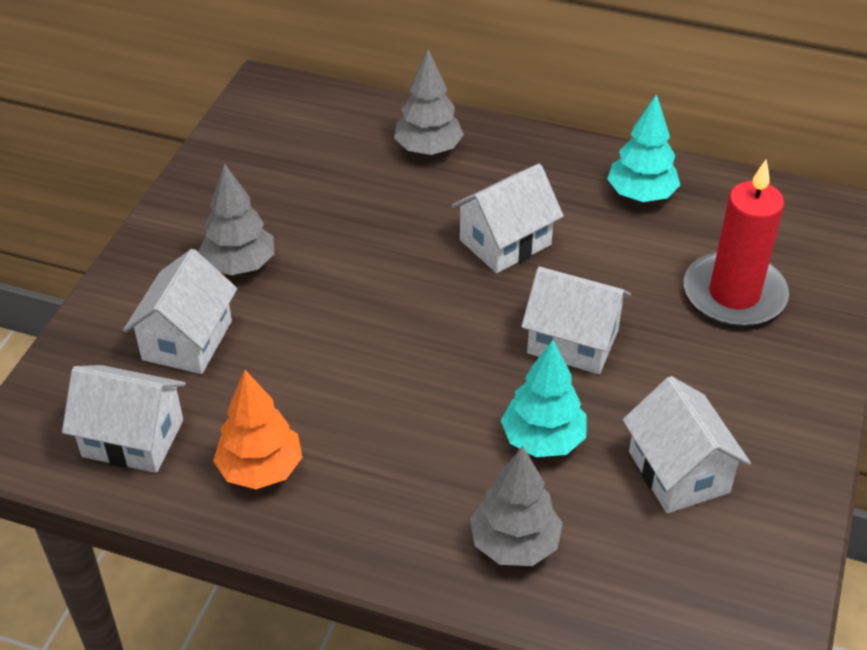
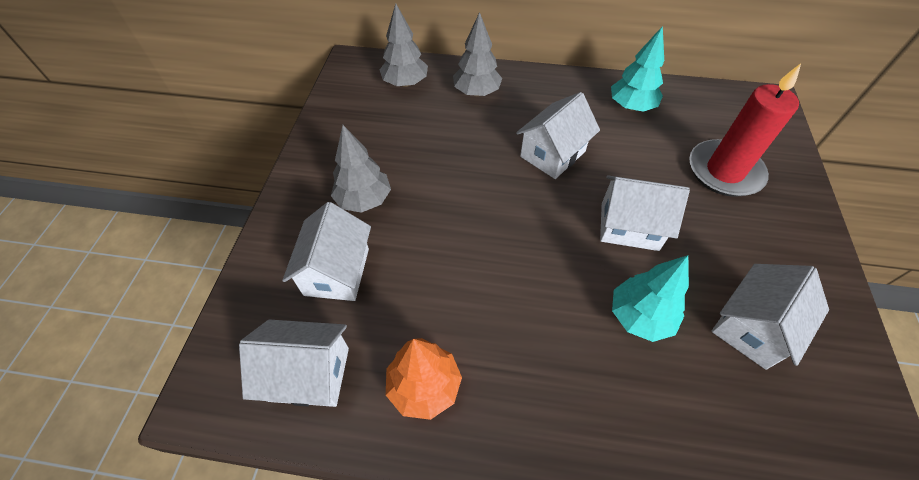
camera: 10 degrees left, 10 degrees up
(514, 544) = (654, 423): grey tree -> grey tree (405, 83)
(679, 472) = (752, 328): white house -> white house turned 75 degrees clockwise

